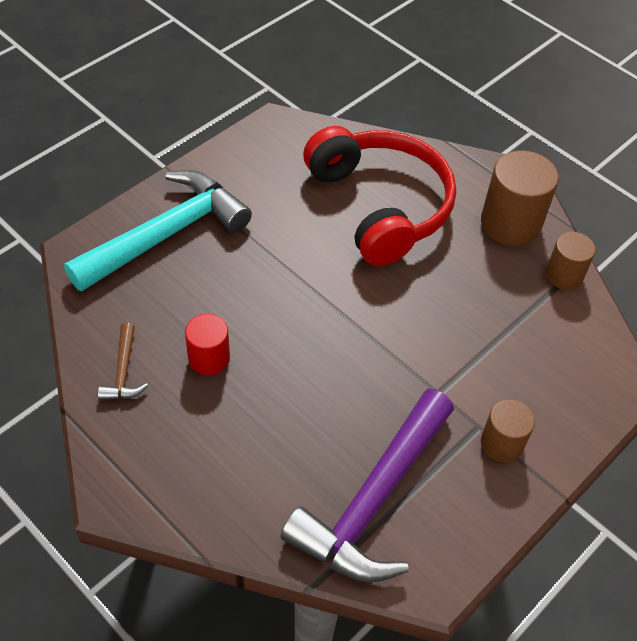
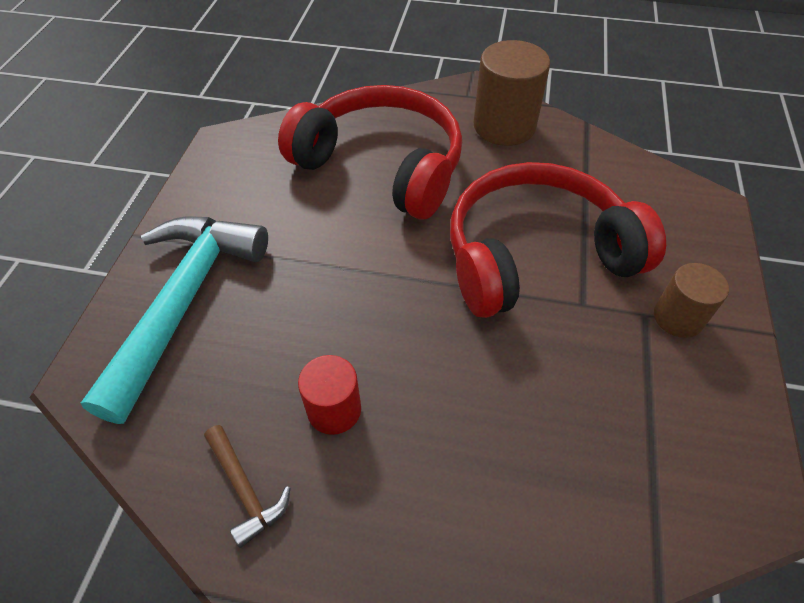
camera: 30 degrees left, 0 degrees up
(374, 500) = (627, 454): purple hammer -> none
(437, 338) = (535, 254): none -> red headphones
(564, 275) = (583, 145): brown cylinder -> none

